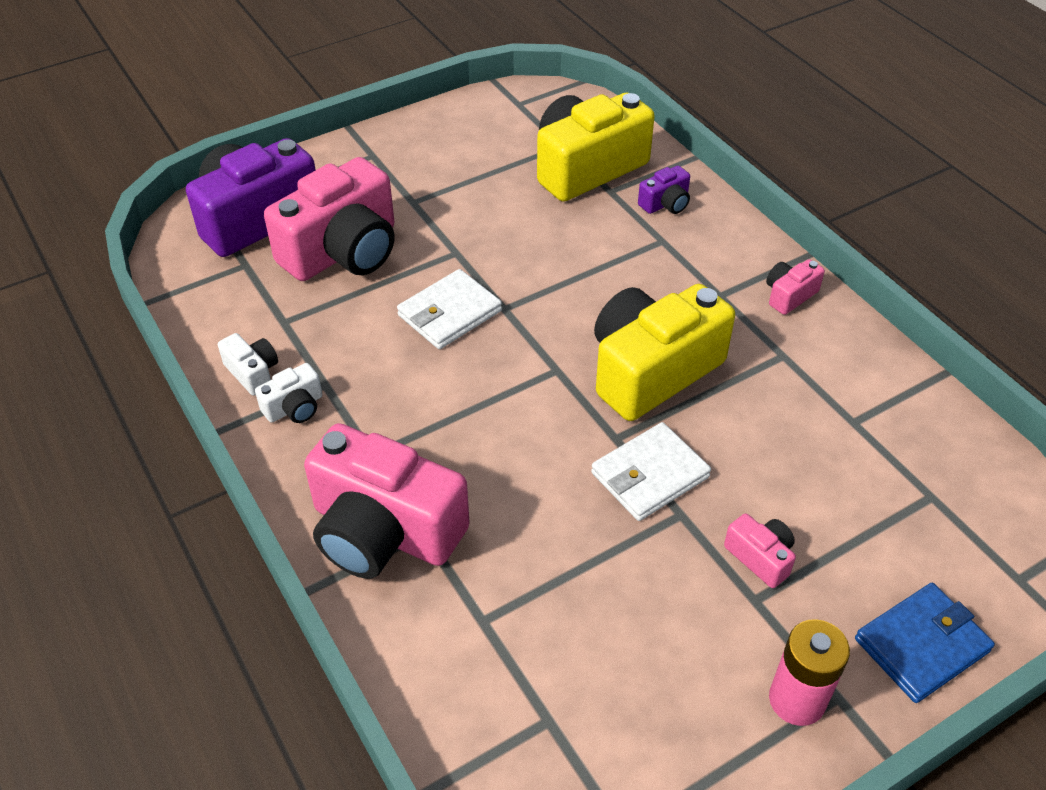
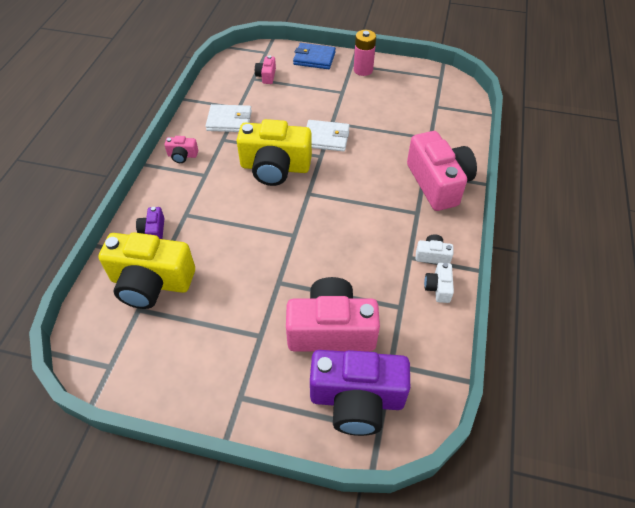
camera: 135 degrees left, 5 degrees up
(450, 313) = (320, 250): white wallet -> white wallet (229, 120)
(665, 203) = (153, 231): purple camera -> purple camera turned 105 degrees counterclockwise
(760, 557) = (325, 98): pink camera -> pink camera (266, 76)

